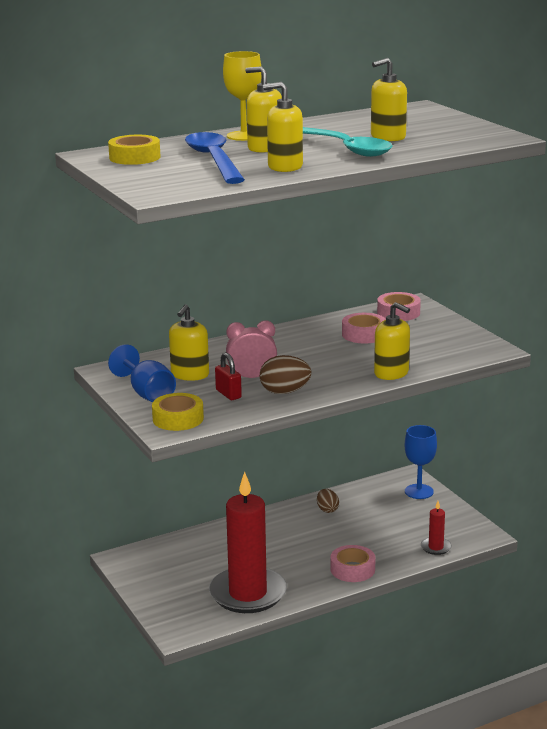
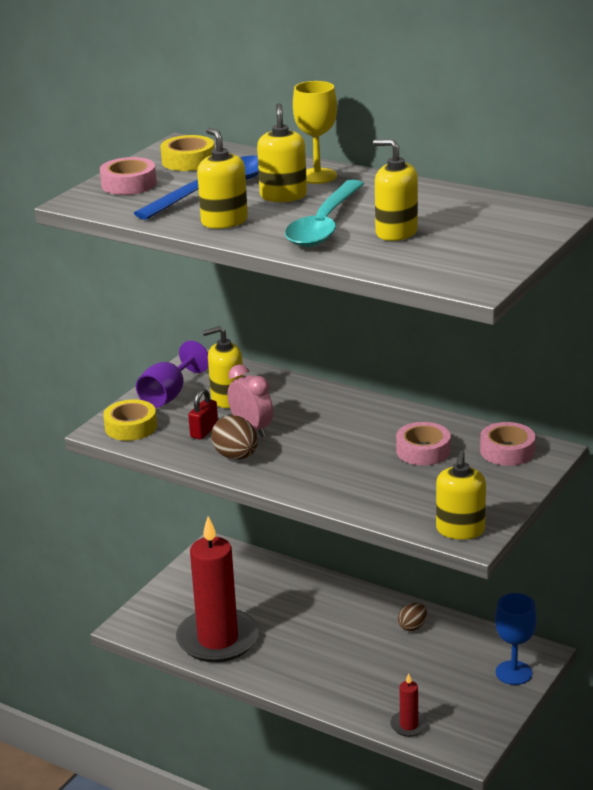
camera: 60 degrees right, 5 degrees up
(147, 393) = (169, 395): blue goblet -> purple goblet
(352, 569) = (315, 685): pink tape -> pink tape (129, 184)
(391, 373) = (339, 497): yellow soap dispenser -> yellow soap dispenser (460, 530)

